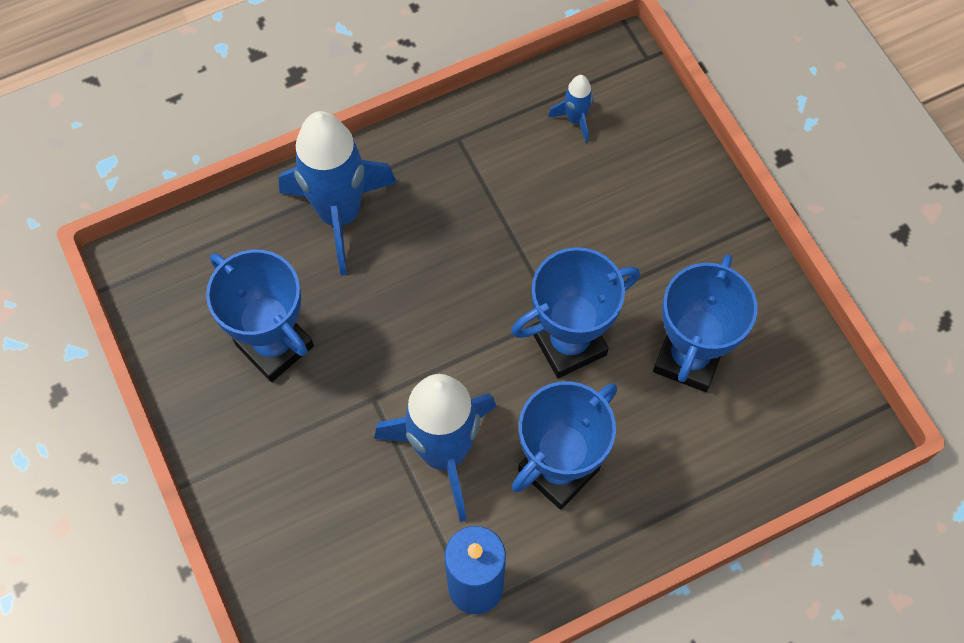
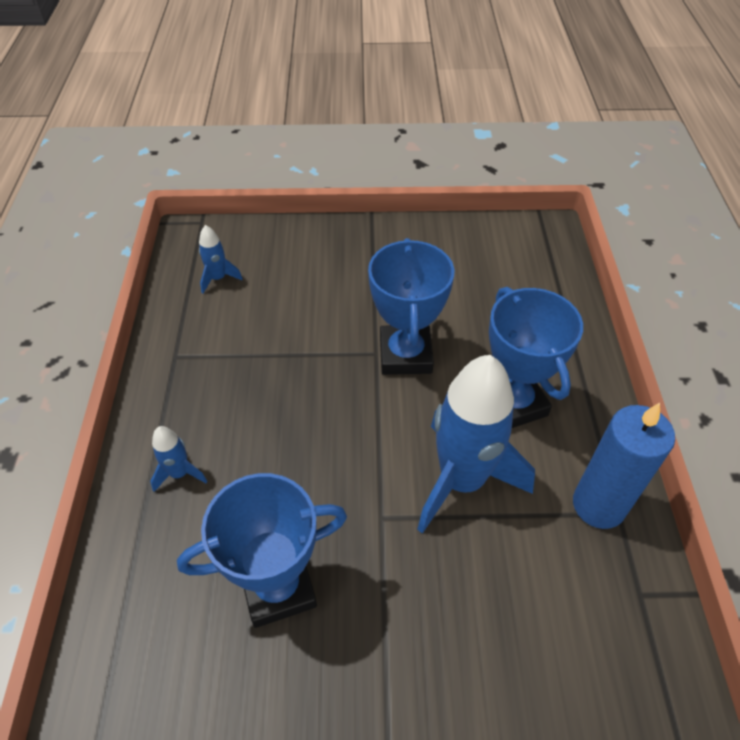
camera: 65 degrees left, 15 degrees down
(340, 214) = (179, 473): blue rocket -> blue rocket, size x0.43
(688, 358) = (455, 291): blue trophy -> none

